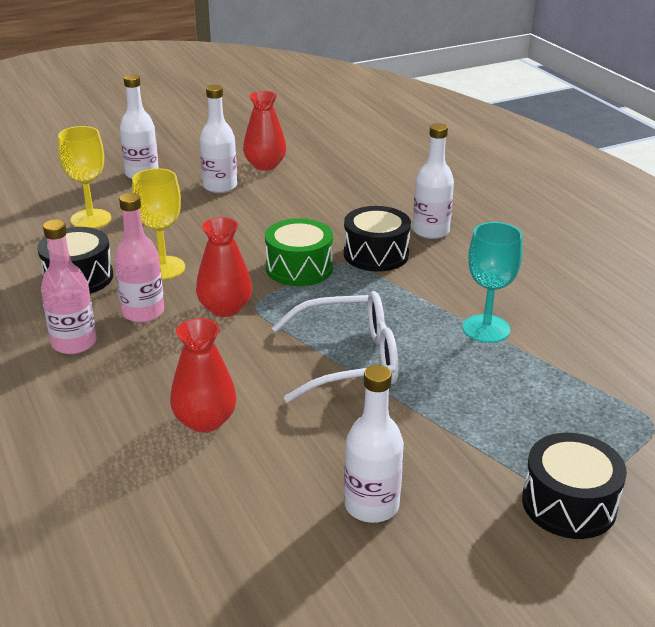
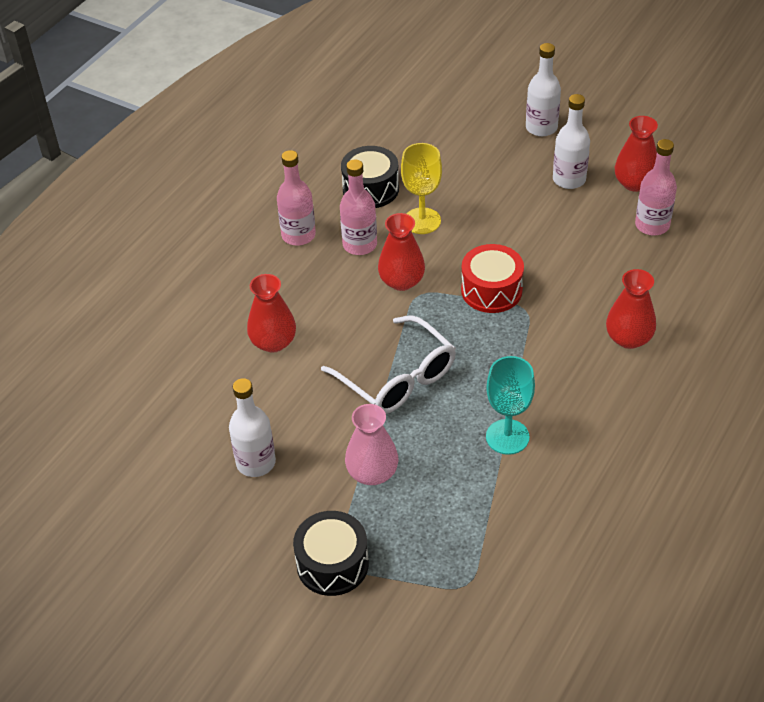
camera: 60 degrees right, 15 degrees up
(91, 219) = (449, 145): yellow goblet -> none
(299, 268) = (491, 290): green drum -> red drum
(320, 176) = (652, 225): none -> pink bottle
(376, 254) = (556, 323): black drum -> none
(430, 231) = (628, 338): white bottle -> red vase
(461, 425) = (372, 473): none -> pink vase

